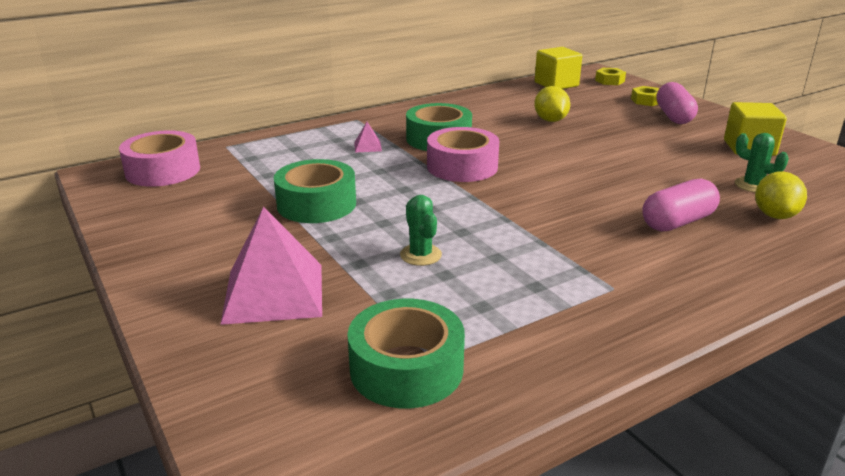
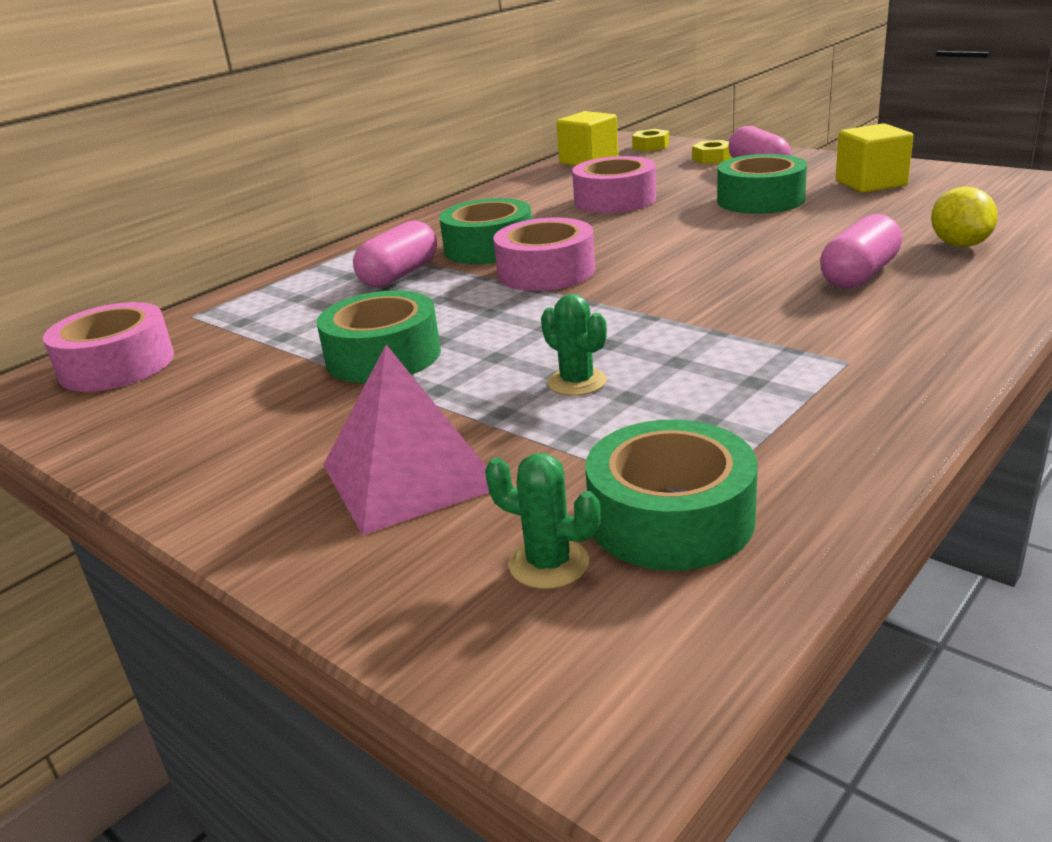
camera: 15 degrees left, 0 degrees up
(367, 146) = (399, 275): pink pyramid -> pink capsule
(550, 120) = (615, 200): yellow lemon -> pink tape
(654, 143) = (760, 200): none -> green tape
(752, 185) = (908, 220): green cactus -> green cactus (549, 564)

